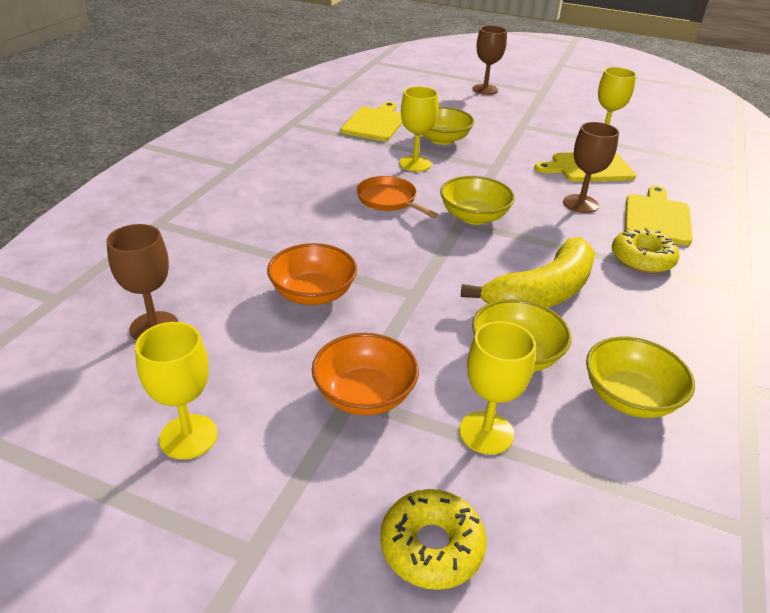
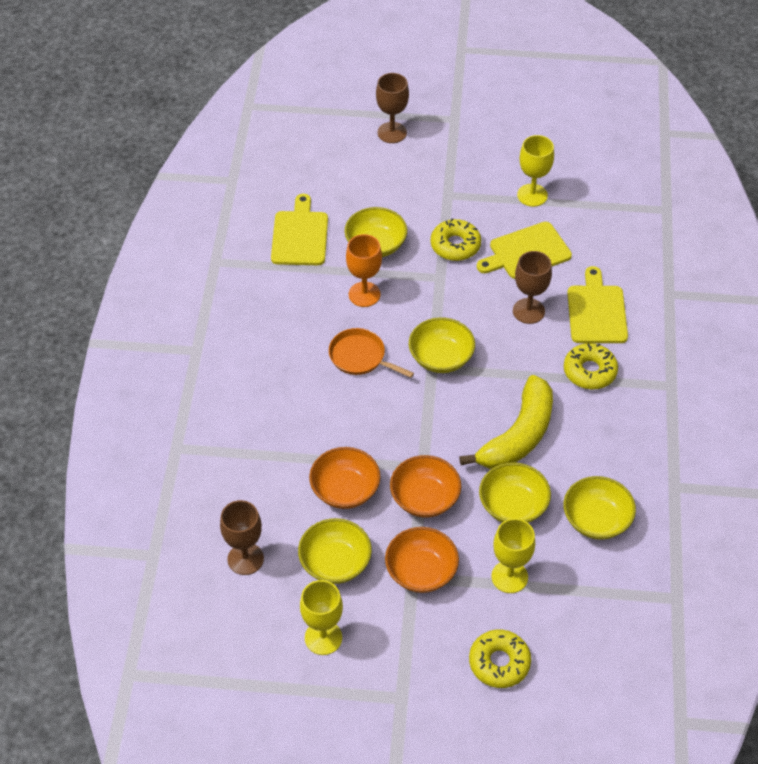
camera: 15 degrees left, 15 degrees up
(258, 358) = (335, 563): none -> yellow bowl
(404, 322) = (425, 498): none -> orange bowl
(415, 164) = (364, 294): yellow goblet -> orange goblet
(518, 152) = (455, 245): none -> yellow donut

